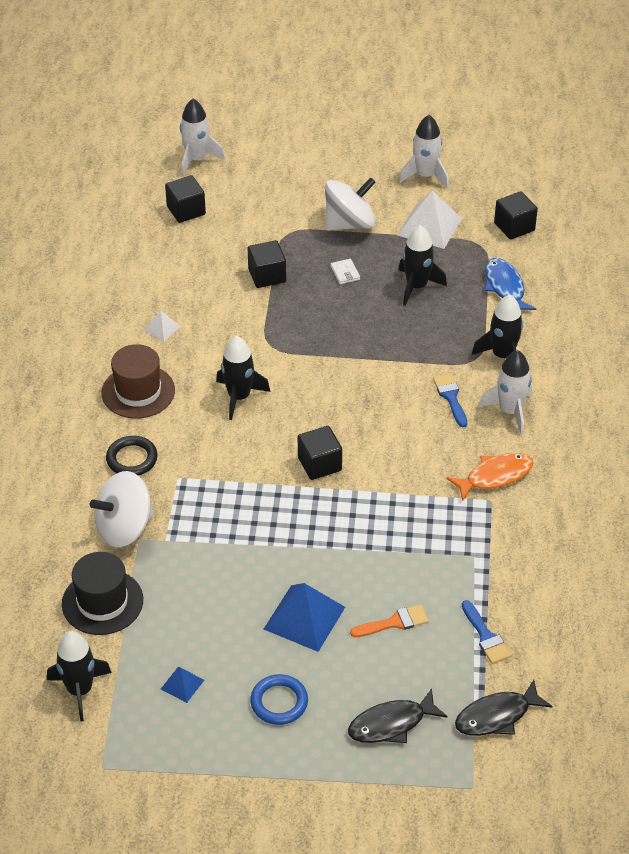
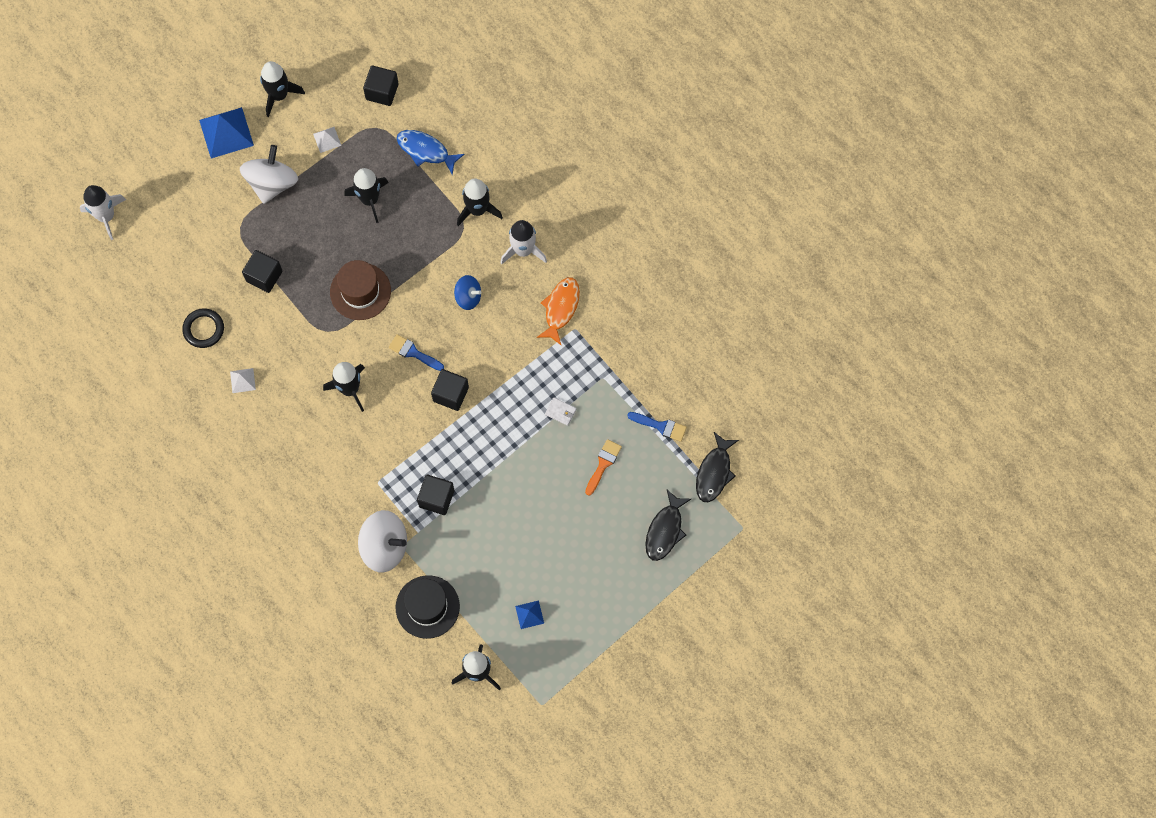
camera: 45 degrees left, 25 degrees up
(124, 528) = (384, 547): white spinning top -> white spinning top turned 90 degrees counterclockwise
(132, 459) = (334, 495): black ring -> black ring (204, 329)
(138, 391) = (282, 443): brown hat -> brown hat (360, 291)
(186, 210) = (149, 268): black cube -> black cube (436, 498)
(279, 702) = (593, 574): blue ring -> none
(304, 618) = (551, 508): blue pyramid -> blue pyramid (226, 132)
(345, 273) = (312, 229): white wallet -> white wallet (560, 412)
(420, 408) = (468, 297): none -> blue spinning top
(425, 176) = (279, 95): white rocket -> black rocket
(429, 226) = (327, 139): white pyramid -> white pyramid, size x0.50
(450, 397) = (478, 272): blue brush -> blue brush (413, 352)

